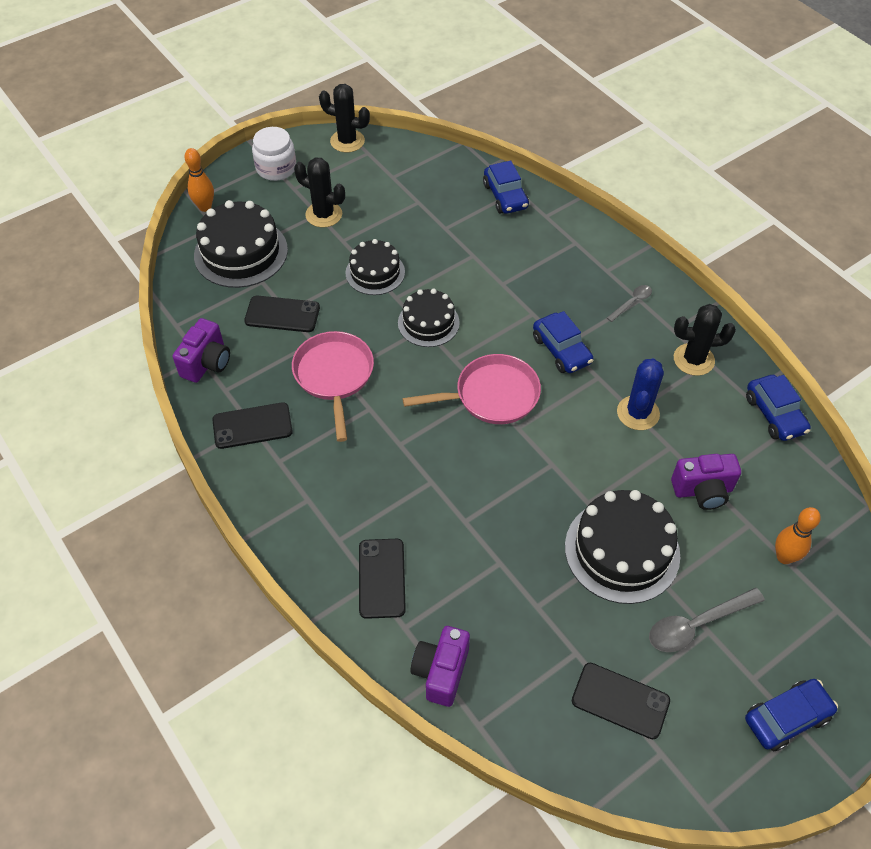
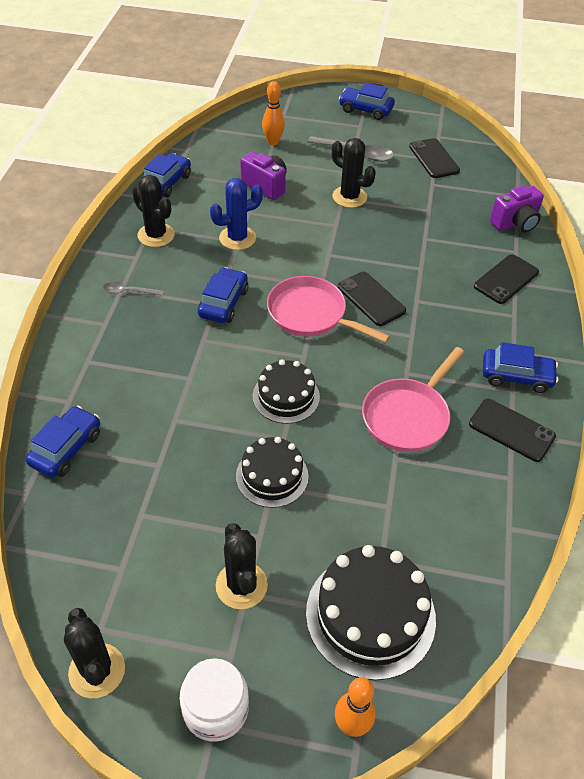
camera: 135 degrees left, 5 degrees down
(207, 363) = (507, 516): purple camera -> none
(282, 314) = (396, 506): black phone -> black phone (371, 299)
(286, 476) = (516, 376): none -> blue car
(622, 550) = (349, 197): black cake -> black cactus

